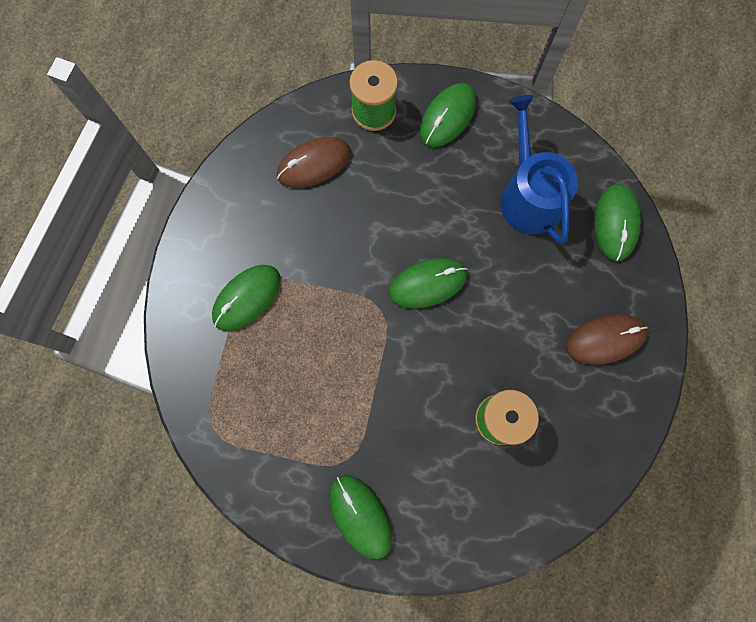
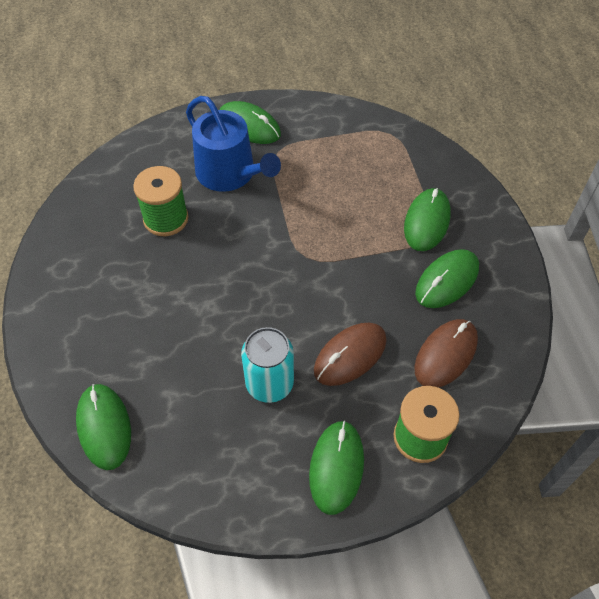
camera: 155 degrees right, 20 degrees down
(427, 284) = (275, 293): green mouse -> green mouse (447, 281)
(469, 202) = (269, 383): none -> turquoise can
(528, 195) = (209, 417): blue watering can -> blue watering can (230, 173)
(605, 340) = (87, 312): brown mouse -> brown mouse (350, 355)

